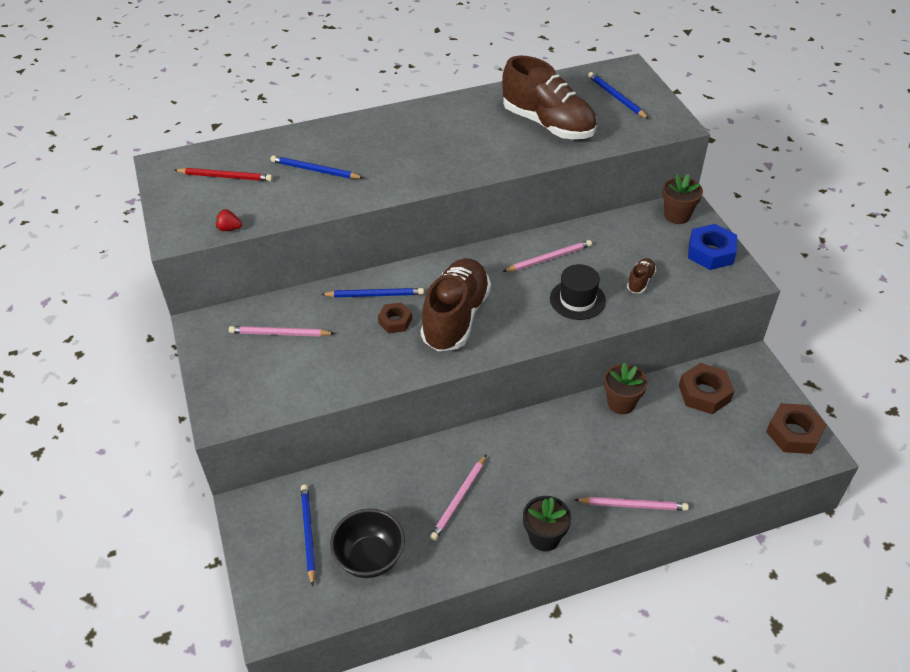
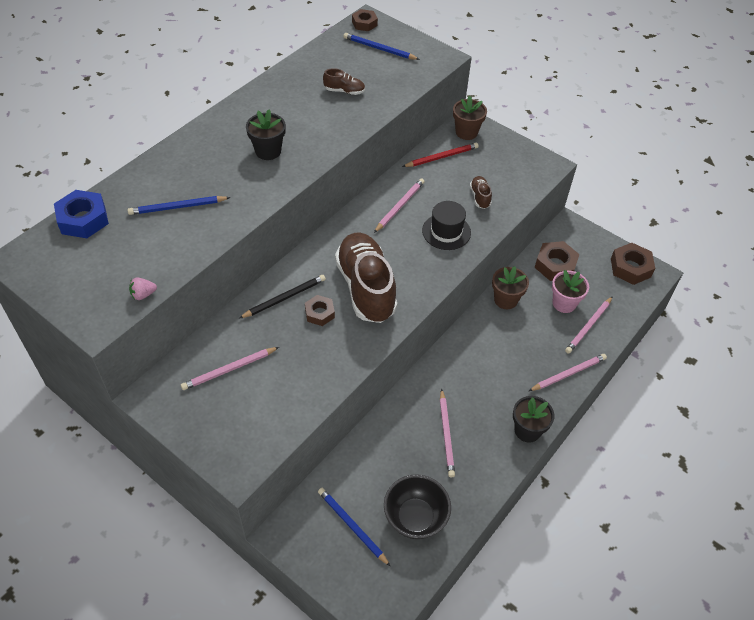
camera: 35 degrees left, 5 degrees up
(225, 176) = (95, 246): red pencil -> red pencil (441, 157)
(229, 228) = (143, 294): red strawberry -> pink strawberry
(375, 295) = (284, 298): blue pencil -> black pencil
(431, 152) = (268, 151): none -> black flower pot
(548, 124) = (344, 91): brown shoe -> brown shoe, size x0.42
(621, 70) = (364, 23): none -> brown nut
(684, 435) = (564, 303): none -> pink flower pot
(694, 470) = (588, 326): none -> pink pencil
(711, 252) = (511, 153): blue nut -> blue nut (83, 219)

